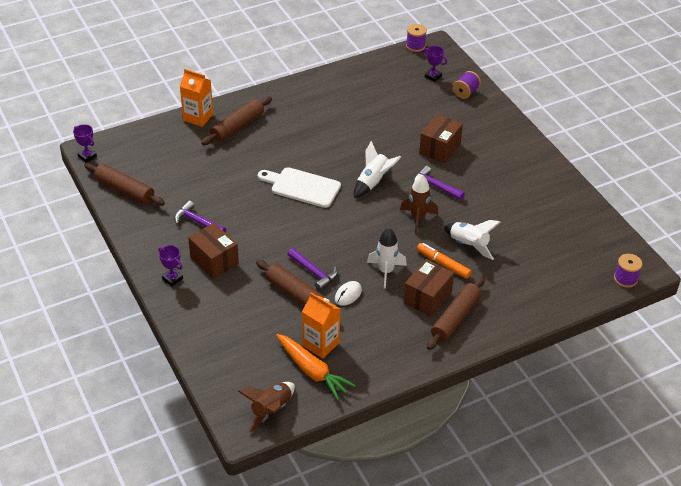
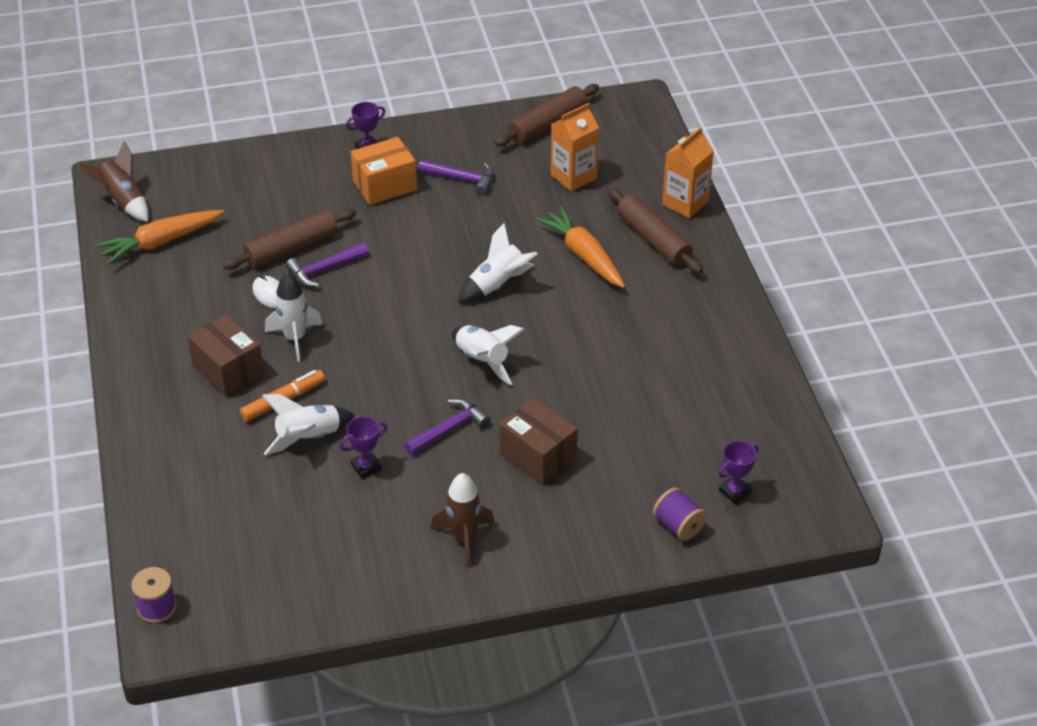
camera: 105 degrees right, 0 degrees up
(87, 156) = (625, 98): purple trophy -> purple trophy (366, 467)
(197, 222) = (462, 179): purple hammer -> purple hammer turned 60 degrees clockwise
(214, 260) = (384, 185): brown box -> orange box
(262, 154) = (583, 255): none -> orange carrot
(302, 187) = (497, 285): white cutting board -> white rocket
(320, 344) = (199, 256): orange carton -> orange carton (573, 177)
(415, 46) = (831, 487): purple spool -> none
(417, 218) = (386, 393): brown rocket -> brown rocket (464, 538)
(455, 318) = (178, 390): brown rolling pin -> none

